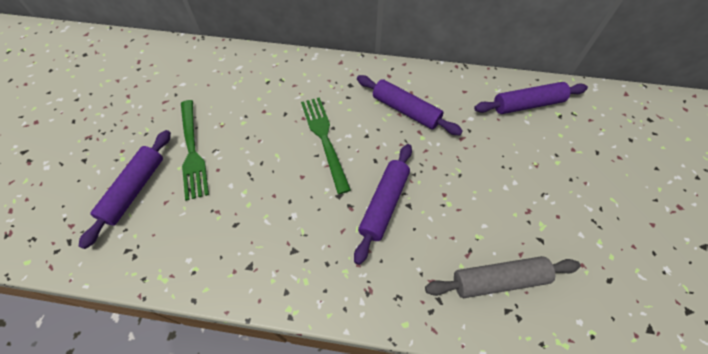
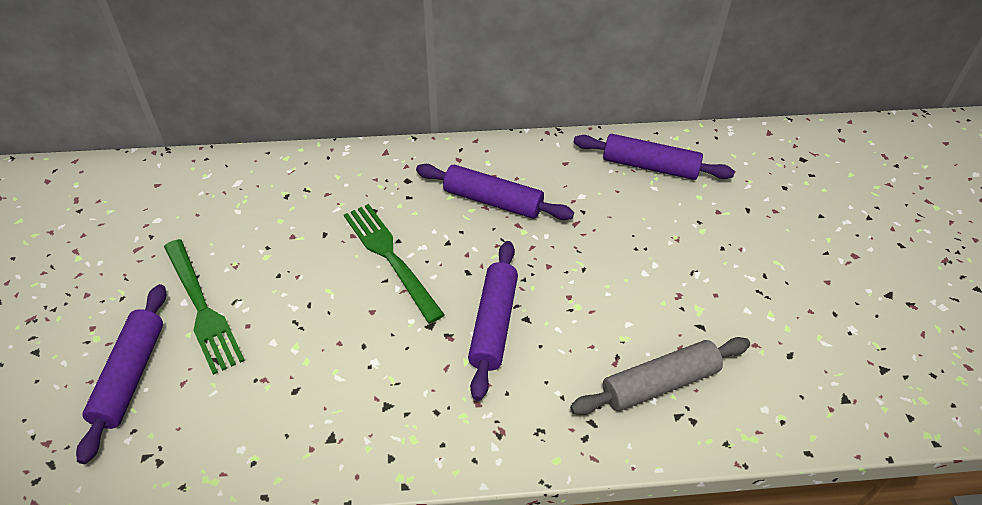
camera: 15 degrees left, 10 degrees down
(527, 104) = (650, 166): purple rolling pin -> purple rolling pin turned 45 degrees clockwise

